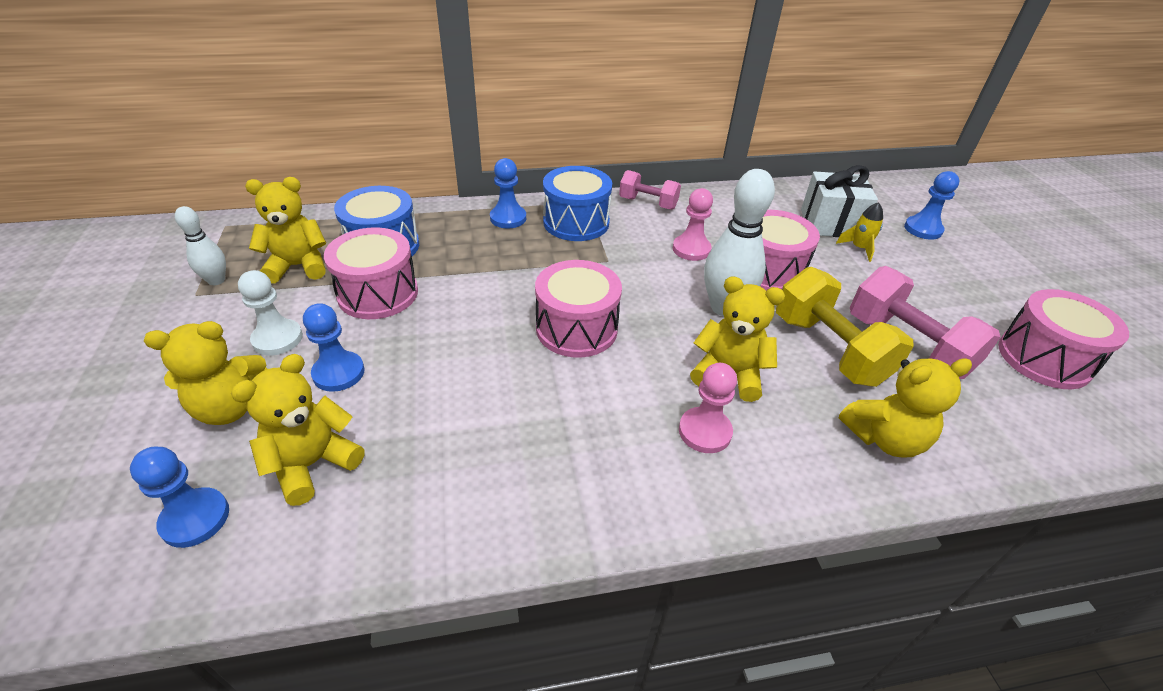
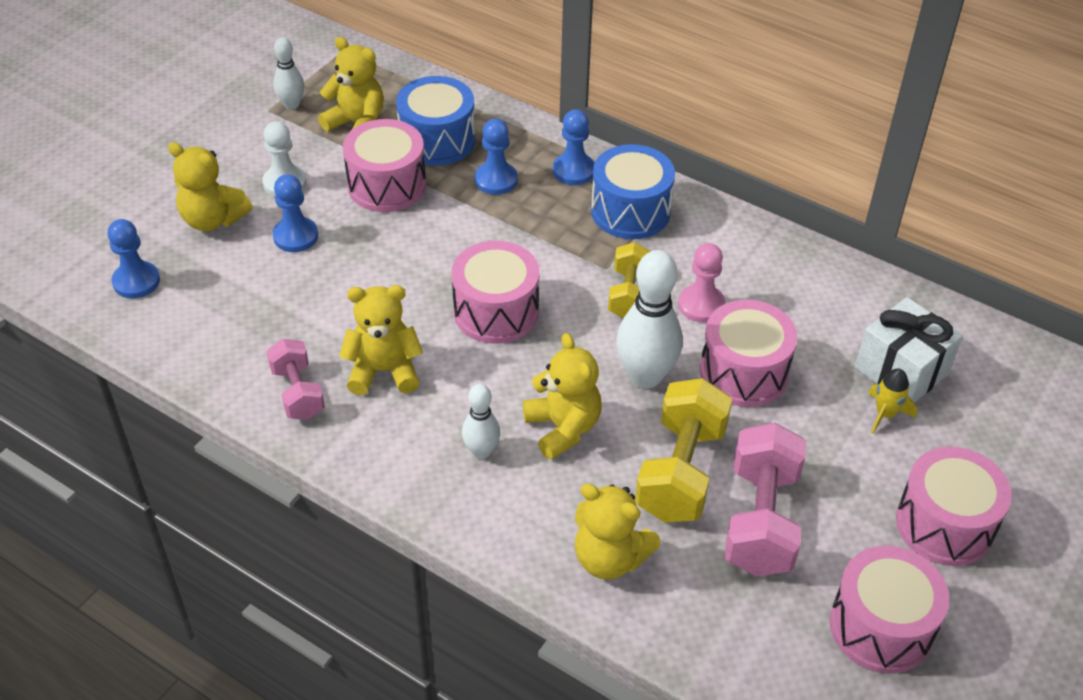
camera: 45 degrees right, 5 degrees up
(313, 464) = (221, 291): yellow teddy bear -> yellow teddy bear (384, 371)
(643, 267) = (628, 294): none -> yellow dumbbell
(648, 203) = (732, 231): pink dumbbell -> pink dumbbell (297, 393)
(704, 431) = (481, 451): pink pawn -> white bowling pin
(923, 229) = (1007, 445): blue pawn -> blue pawn (496, 180)
(969, 283) = (944, 524): none -> pink drum

